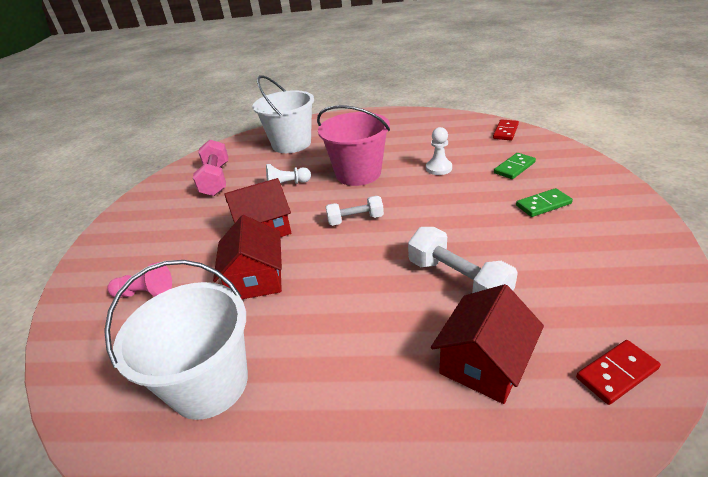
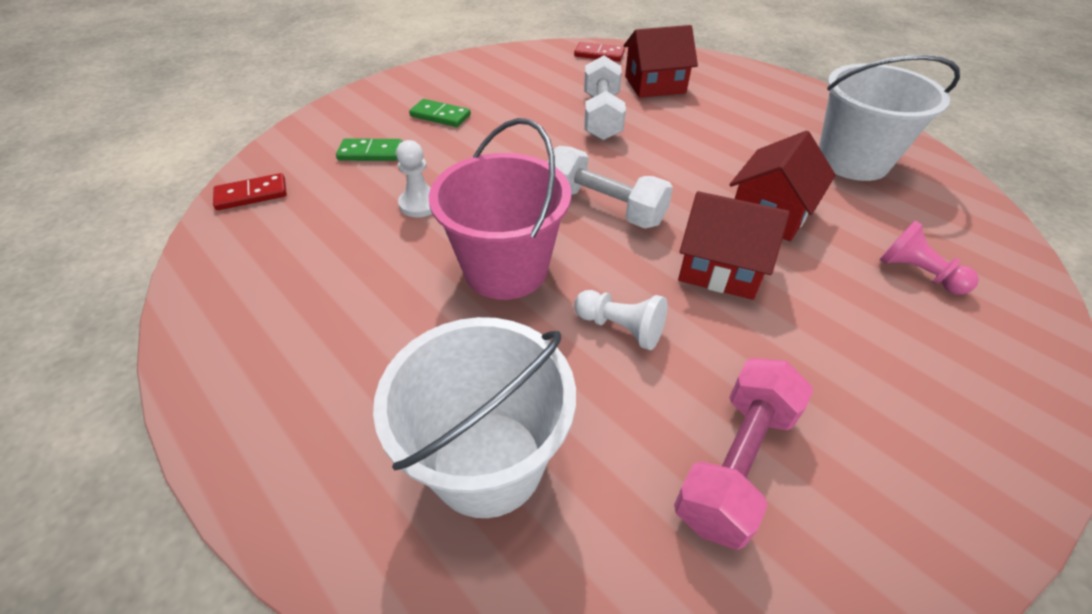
camera: 140 degrees left, 10 degrees up
(355, 220) = (604, 207): white dumbbell -> white dumbbell, size x1.55

